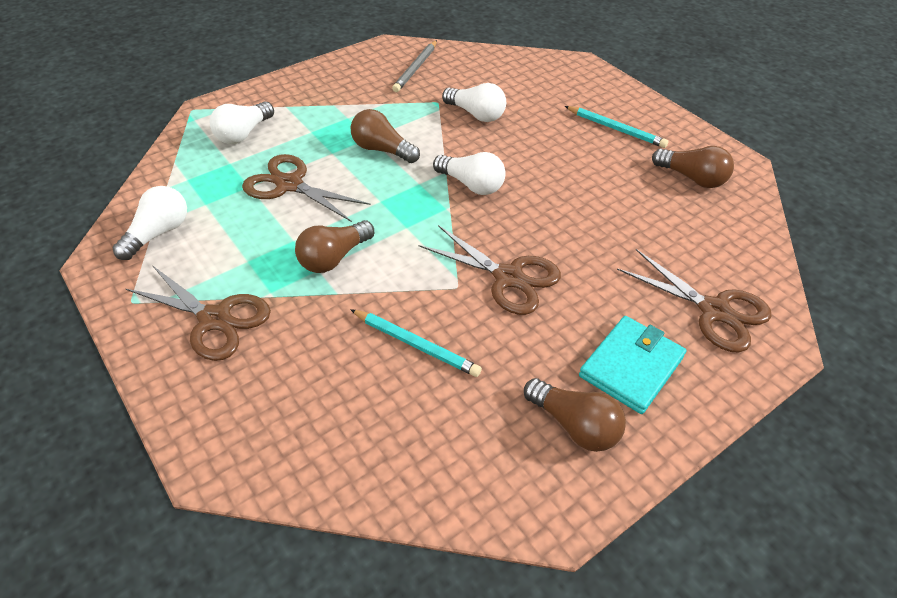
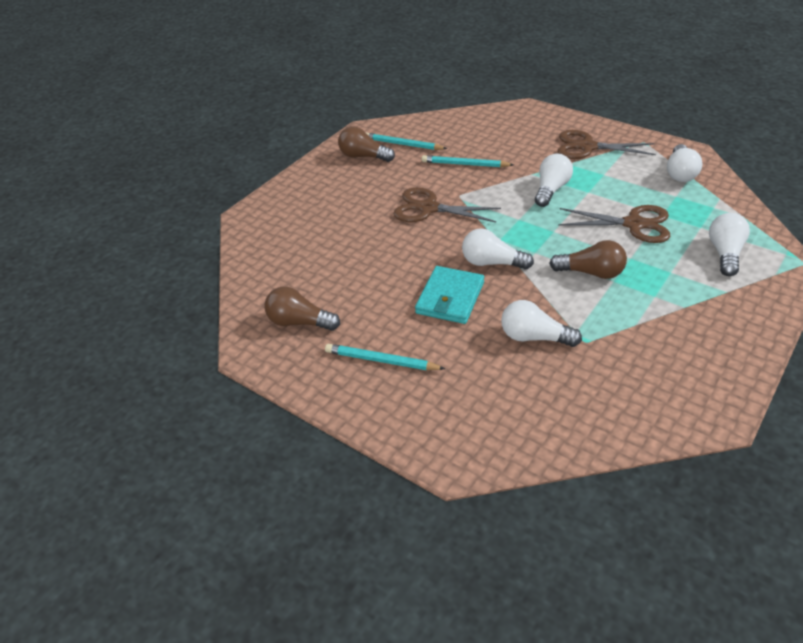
camera: 165 degrees right, 5 degrees down
(334, 258) = (551, 190): brown light bulb -> white light bulb
(416, 68) = (649, 386): grey pencil -> none
(494, 434) = (403, 144): none -> turquoise pencil
(631, 366) = (337, 185): turquoise wallet -> turquoise wallet (450, 298)
(714, 311) = (286, 224): brown scissors -> none

